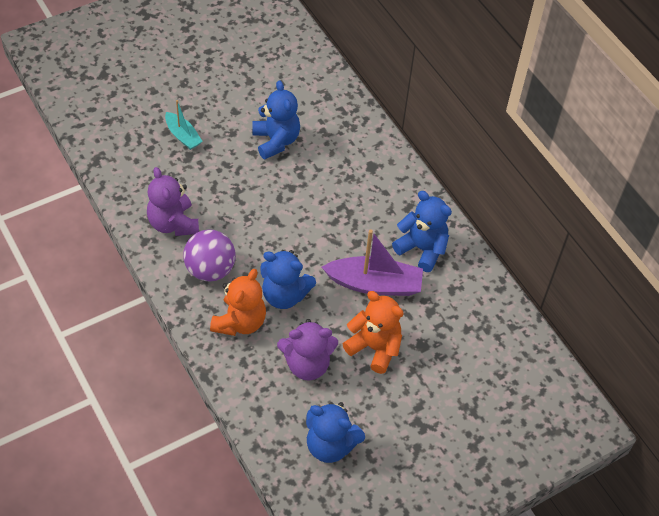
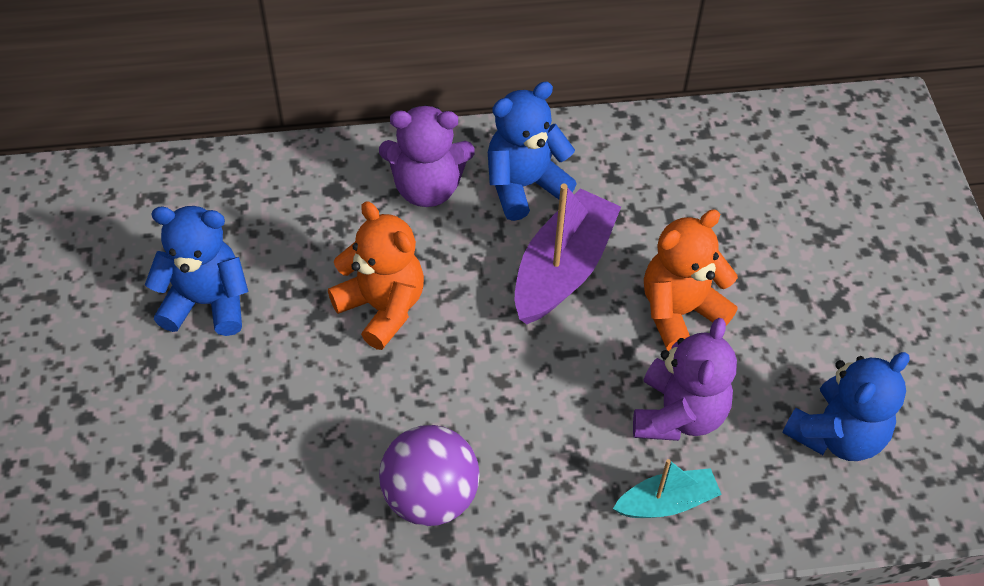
camera: 65 degrees left, 0 degrees up
(173, 223) = (301, 525): purple teddy bear -> purple teddy bear (427, 188)
(183, 136) = (109, 443): turquoise boat -> turquoise boat (666, 502)
(240, 322) = (559, 486): orange teddy bear -> orange teddy bear (382, 307)
(284, 295) = (532, 400): blue teddy bear -> none

